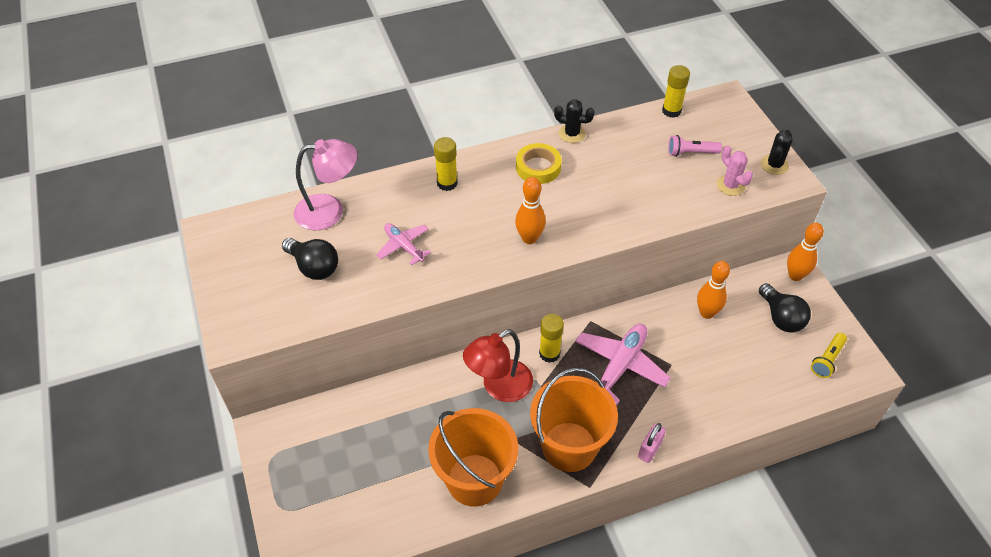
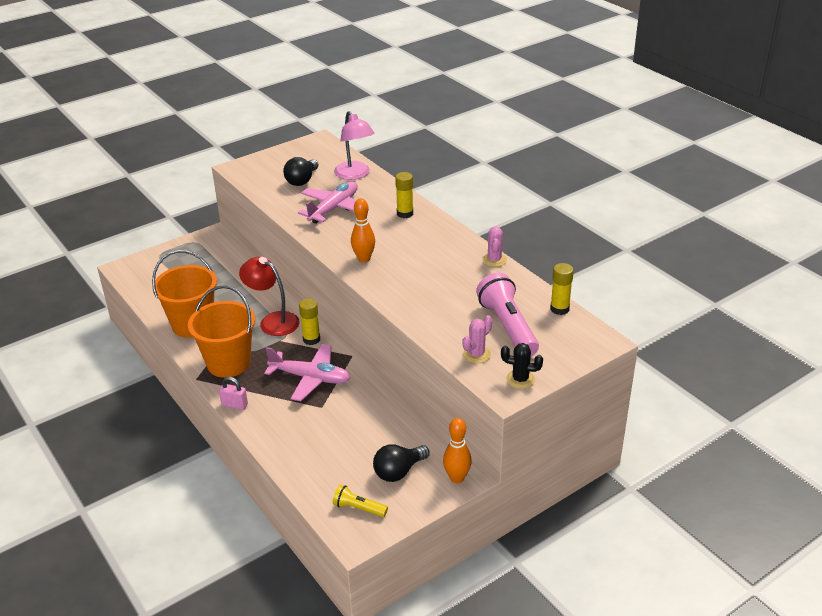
camera: 75 degrees right, 15 degrees down
(404, 246) = (334, 209): pink plane -> pink plane, size x1.71
(538, 167) = (444, 250): yellow tape -> none
(572, 134) = (494, 260): black cactus -> pink cactus
(691, 153) = (508, 327): pink flashlight -> pink flashlight, size x1.94
(706, 313) = (385, 422): orange bowling pin -> none

